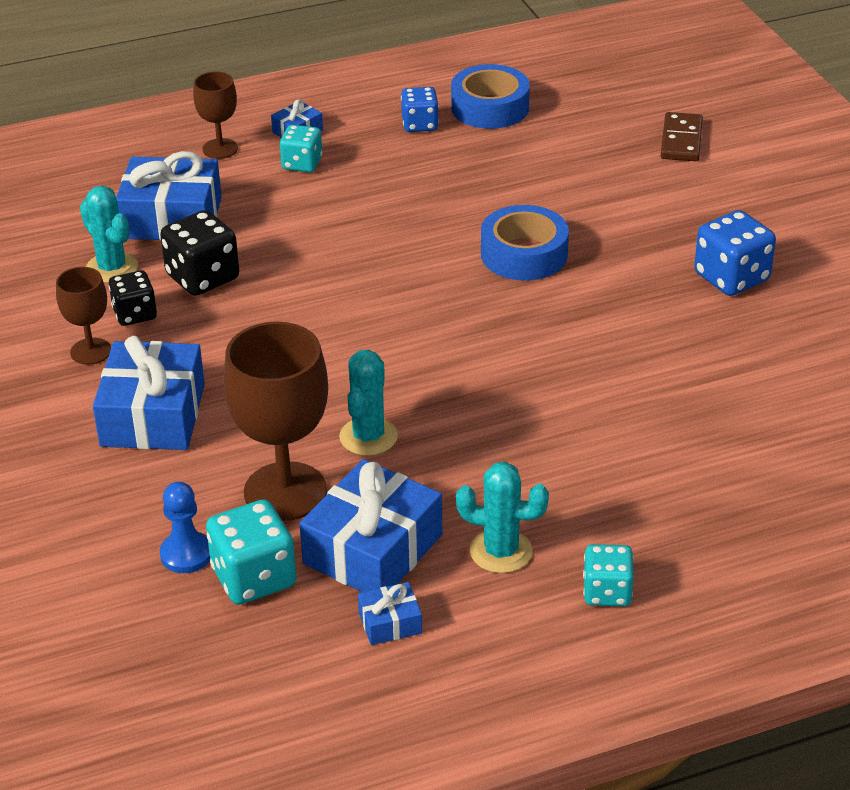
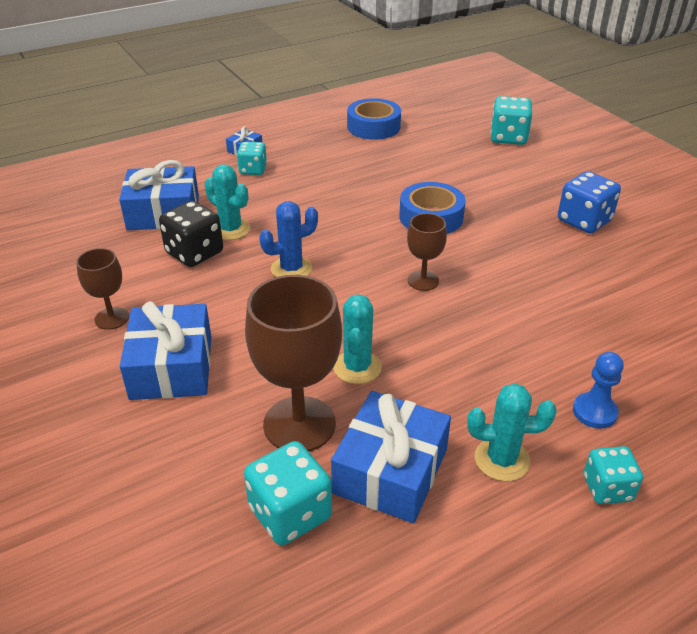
camera: 10 degrees left, 0 degrees up
(112, 268) = (121, 252): turquoise cactus -> turquoise cactus (230, 229)
(135, 314) = (144, 285): black dice -> none
(186, 554) = (223, 496): blue pawn -> blue pawn (594, 412)
(220, 149) = (191, 164): brown goblet -> brown goblet (423, 281)
(320, 309) = (291, 269): none -> blue cactus
(390, 623) = (428, 545): blue gift -> none
(420, 124) = (329, 140): blue dice -> none
(681, 140) = (508, 138): brown domino -> turquoise dice

